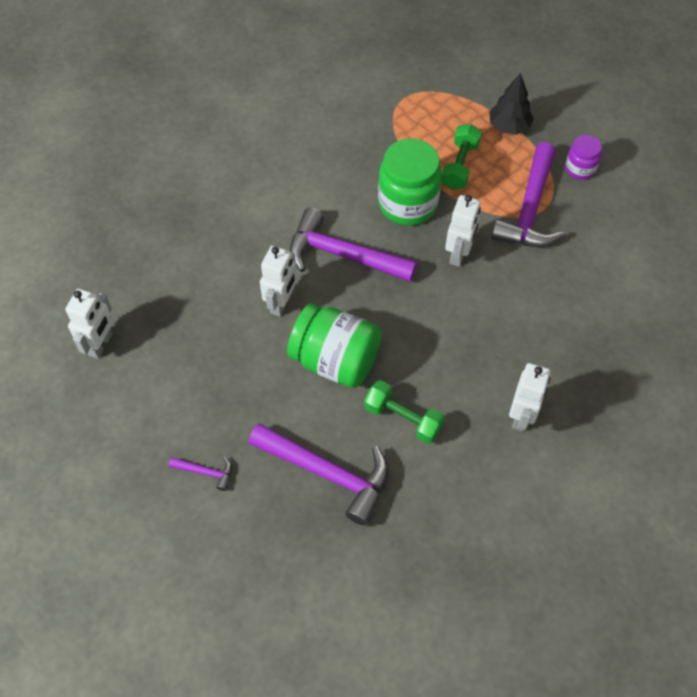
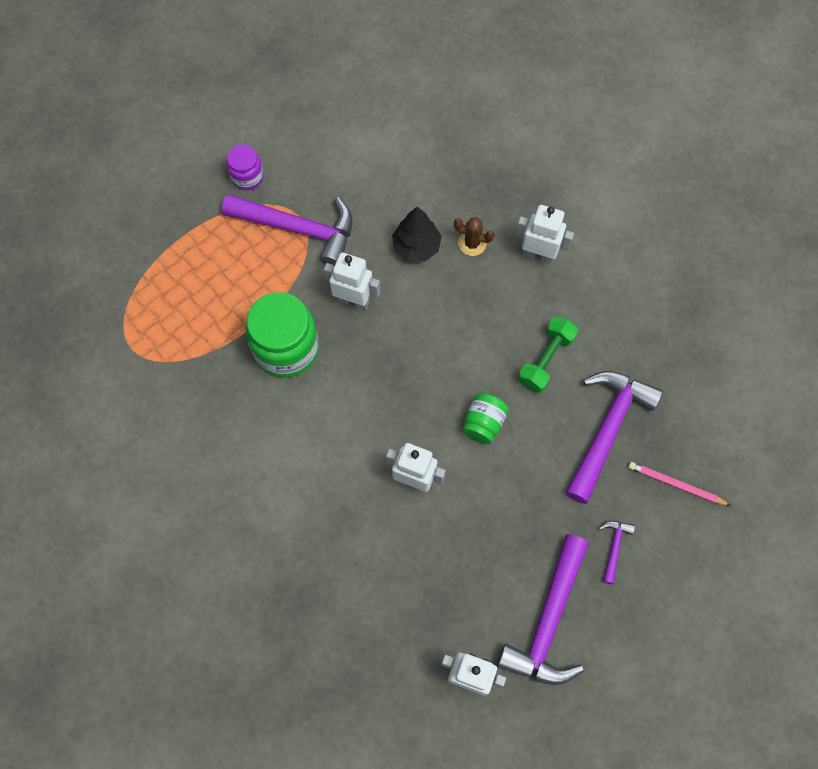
camera: 90 degrees left, 10 degrees up
(267, 537) = (676, 485): none -> pink pencil
(335, 361) = (483, 423): green jar -> green jar, size x0.53
(343, 255) = (353, 416): purple hammer -> purple hammer (548, 621)
(459, 165) = (236, 293): green dumbbell -> none
(509, 126) = (184, 240): black tree -> black tree (416, 246)
(529, 354) = (472, 243): none -> brown cactus

